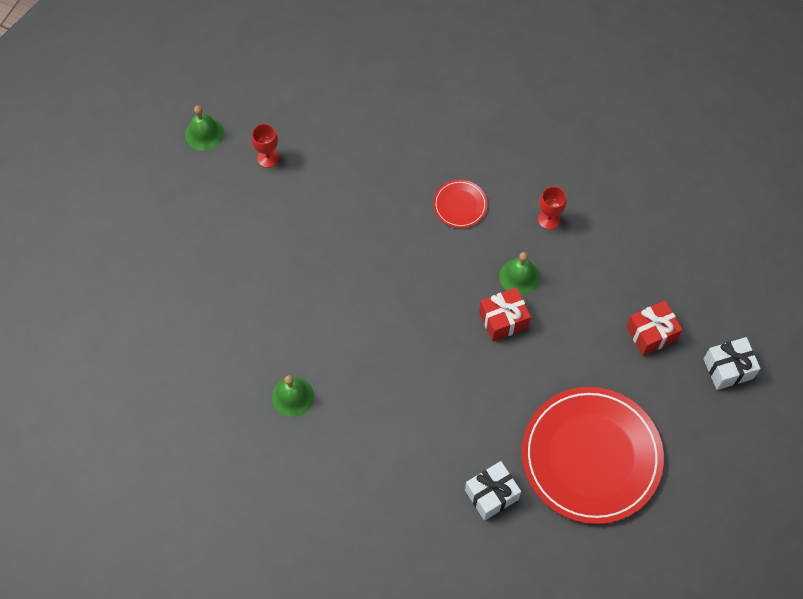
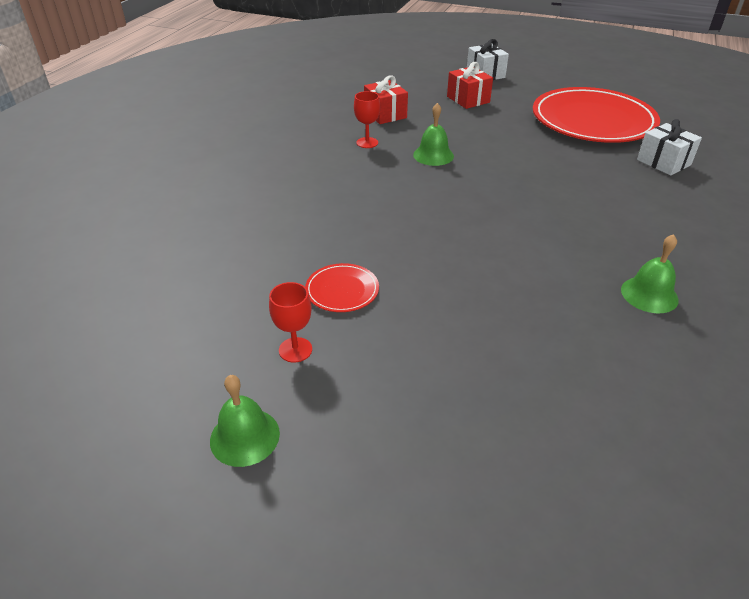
camera: 95 degrees left, 25 degrees down
(460, 205) = (357, 190): red plate -> red plate (342, 290)
(503, 320) = (483, 162): red gift -> red gift (385, 114)

